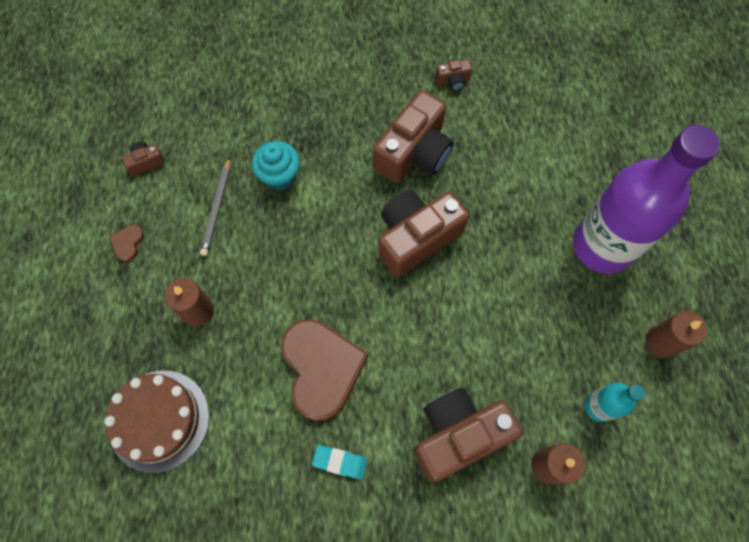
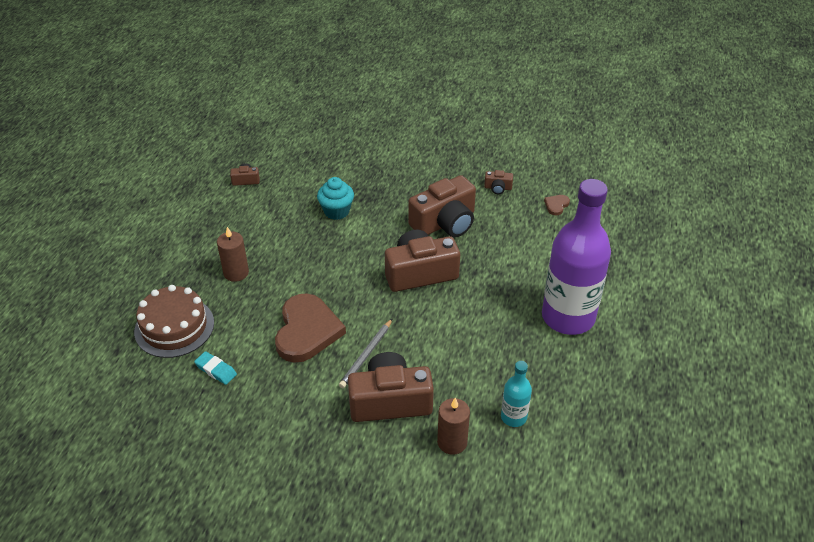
camera: 20 degrees right, 25 degrees down
(128, 243) = (208, 221): brown heart -> brown heart (556, 205)
(217, 208) = (281, 218): grey pencil -> grey pencil (366, 355)
(340, 462) = (290, 390): turquoise eraser -> turquoise eraser (216, 370)
(661, 342) = (587, 391): brown candle -> none

